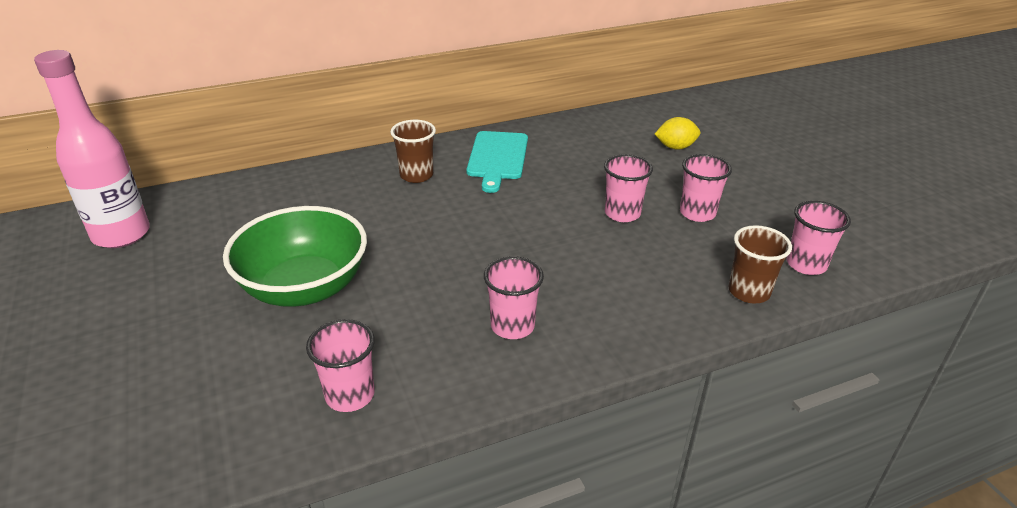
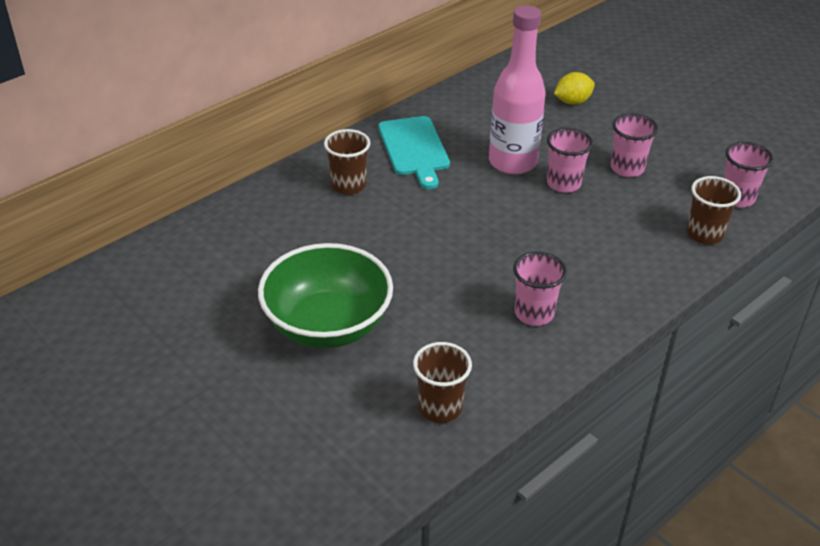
camera: 20 degrees left, 5 degrees up
(121, 234) = (98, 318): pink bottle -> pink bottle (512, 162)
(350, 395) = (440, 407): pink cup -> brown cup

